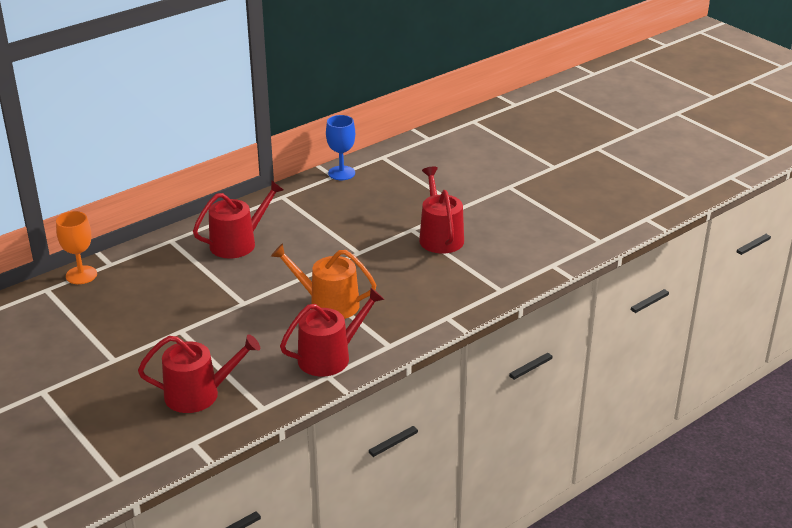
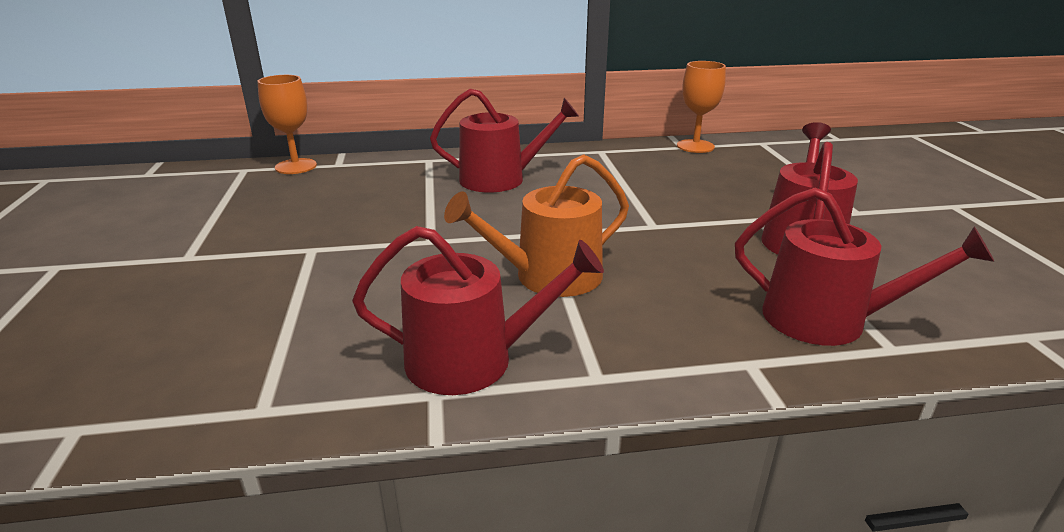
camera: 30 degrees right, 5 degrees down
(199, 394) = (210, 344): red watering can -> red watering can (827, 320)
(328, 304) = (549, 277): orange watering can -> orange watering can turned 75 degrees counterclockwise
(341, 173) = (695, 146): blue goblet -> orange goblet

